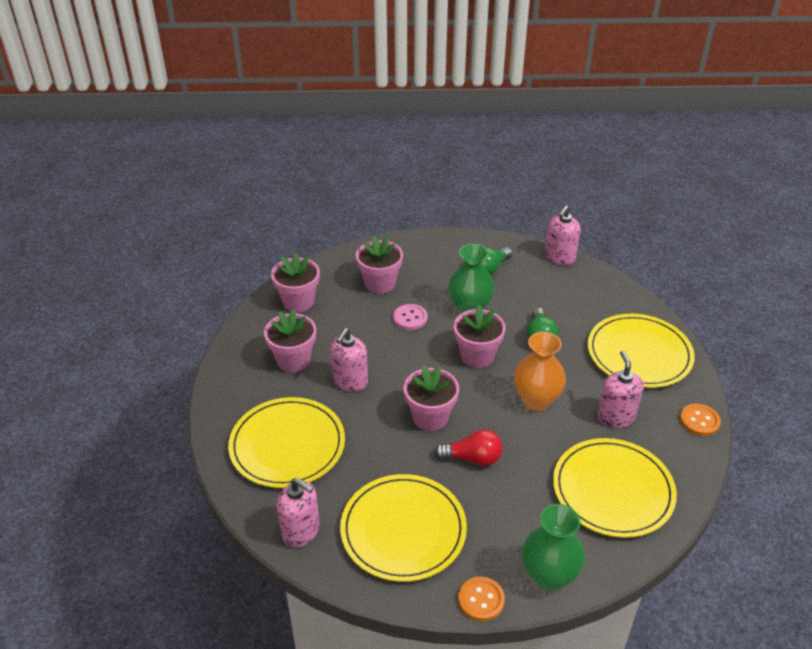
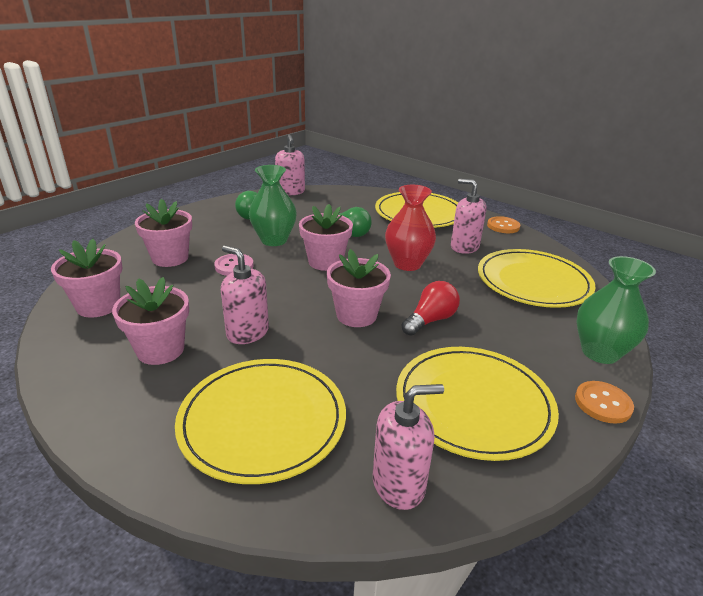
camera: 50 degrees left, 10 degrees down
(350, 381) = (247, 332): pink soap dispenser -> pink soap dispenser turned 150 degrees clockwise
(536, 400) = (407, 264): orange vase -> red vase

